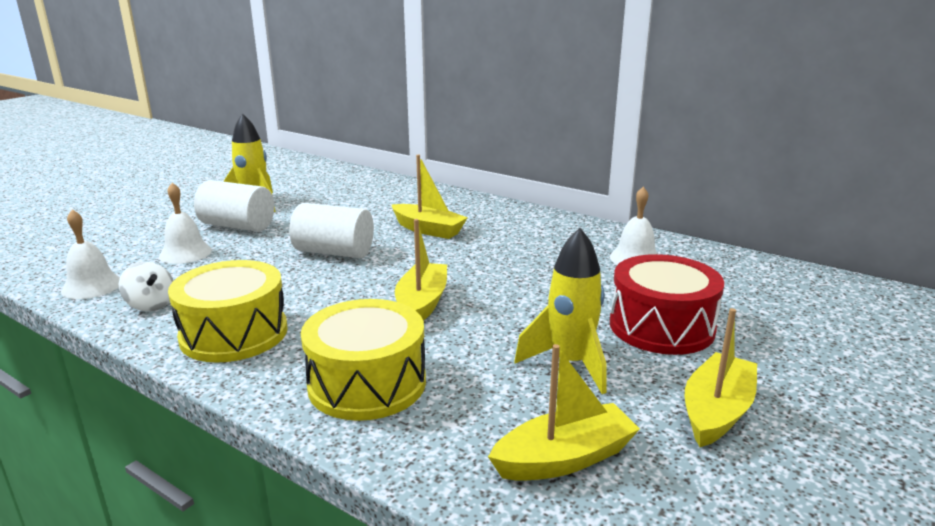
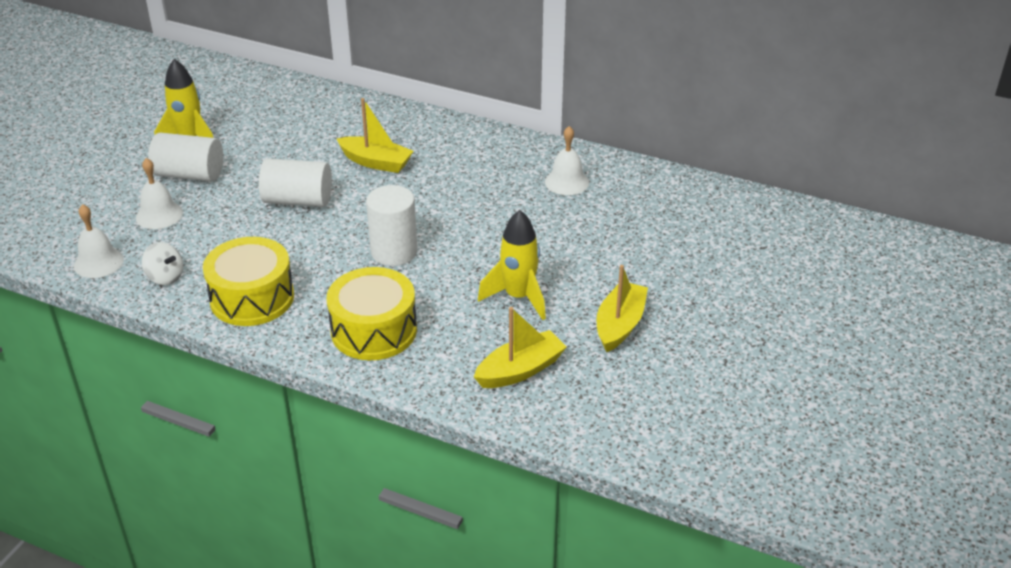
camera: 10 degrees left, 15 degrees up
(422, 303) = (394, 252): yellow boat -> white cylinder
(661, 327) = (586, 255): red drum -> none

